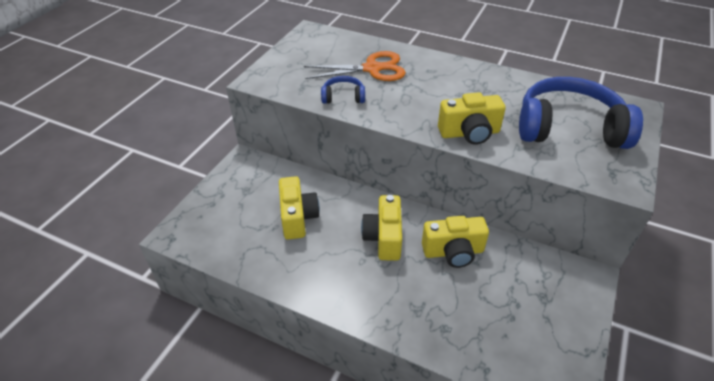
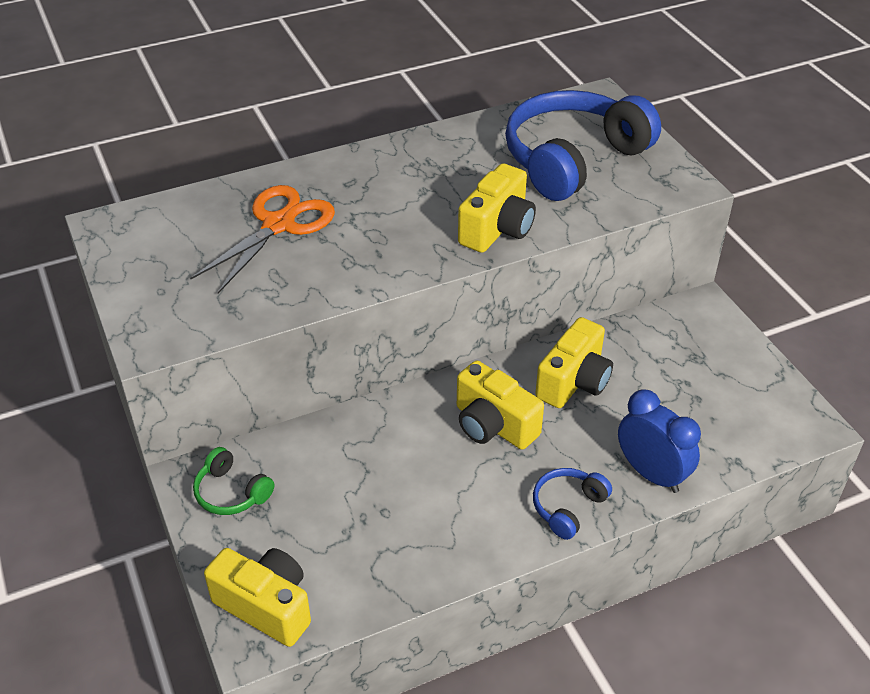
camera: 50 degrees left, 0 degrees up
(247, 176) = (231, 492): none -> green headphones
(298, 217) = (372, 485): yellow camera -> yellow camera (266, 606)
(343, 97) = (302, 283): blue headphones -> blue headphones (568, 507)
(426, 329) = (651, 474): none -> blue clock

